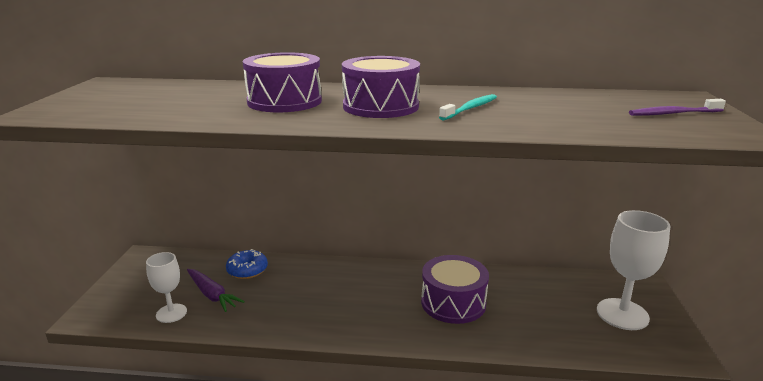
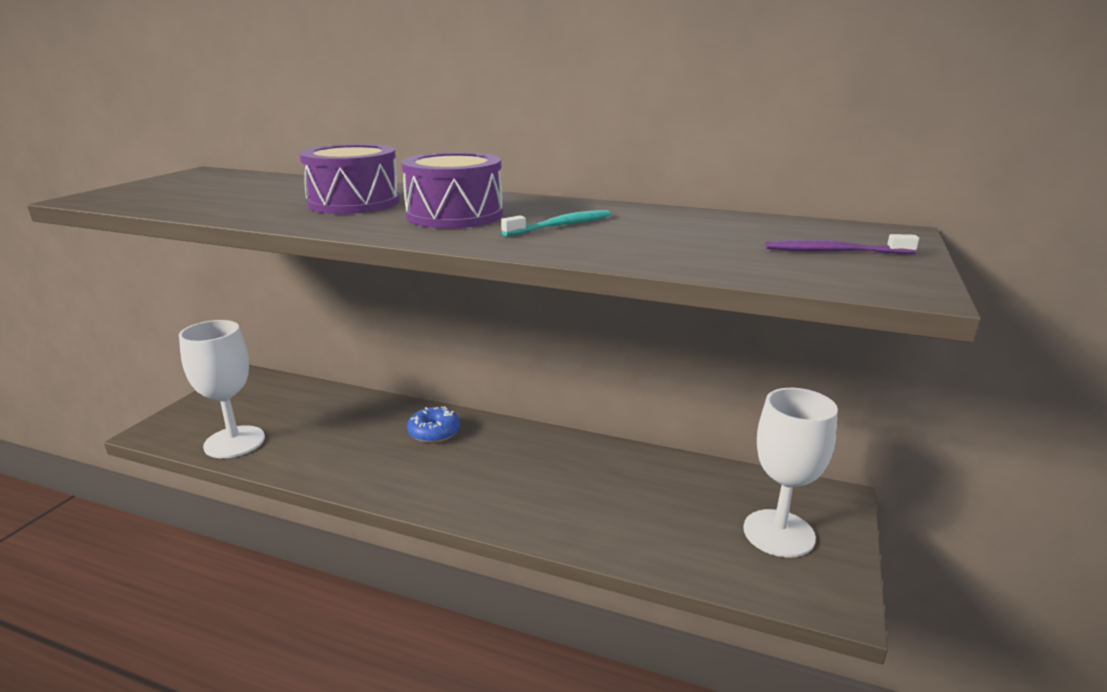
camera: 15 degrees right, 0 degrees up
(171, 313) = (234, 442): white goblet -> white goblet, size x1.66
(212, 295) = (288, 429): purple carrot -> none
(247, 270) = (342, 407): blue donut -> blue donut (434, 432)
(453, 303) = (557, 481): purple drum -> none

